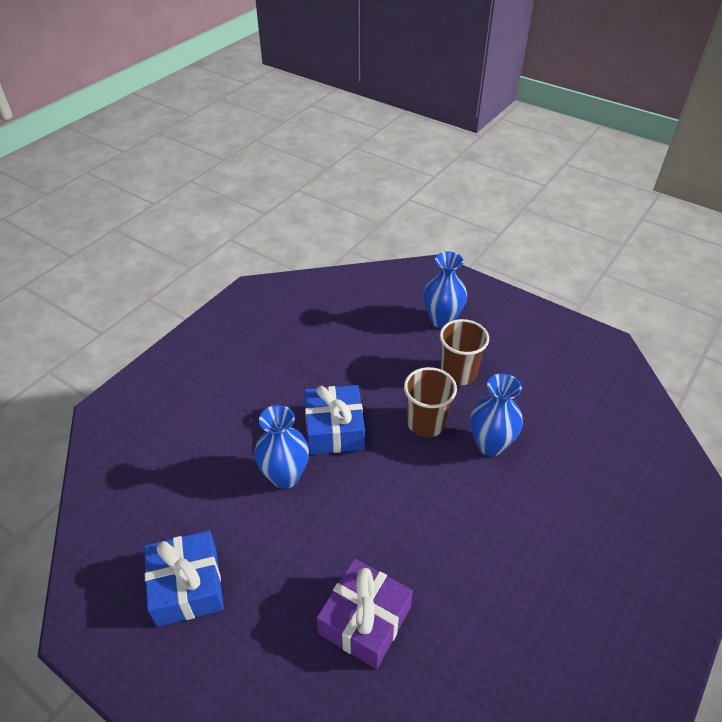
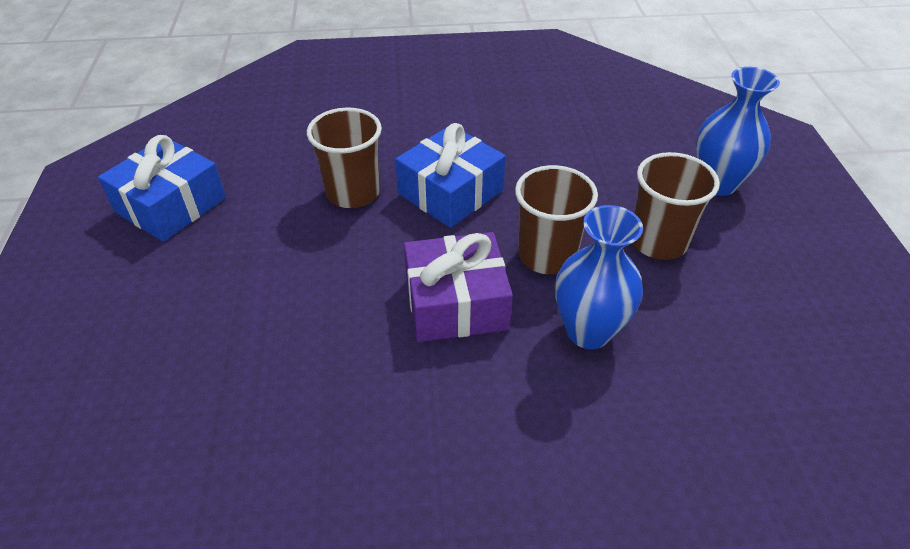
camera: 50 degrees right, 0 degrees up
(285, 476) = (353, 193): blue vase -> brown cup
(364, 620) = (232, 353): purple gift -> purple gift (456, 303)

